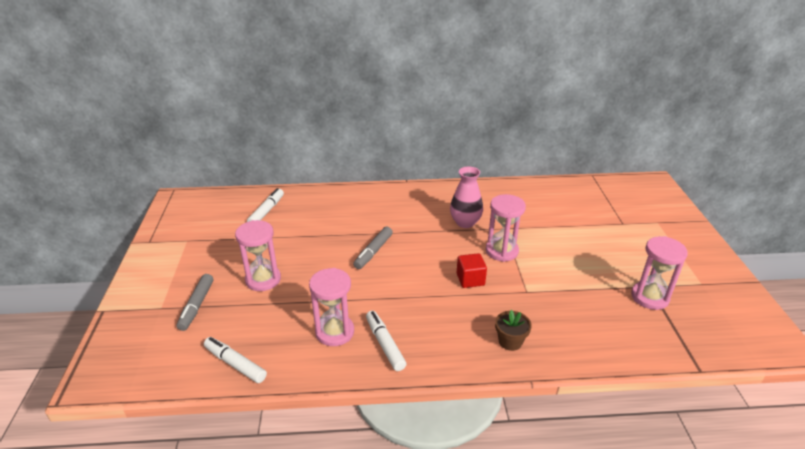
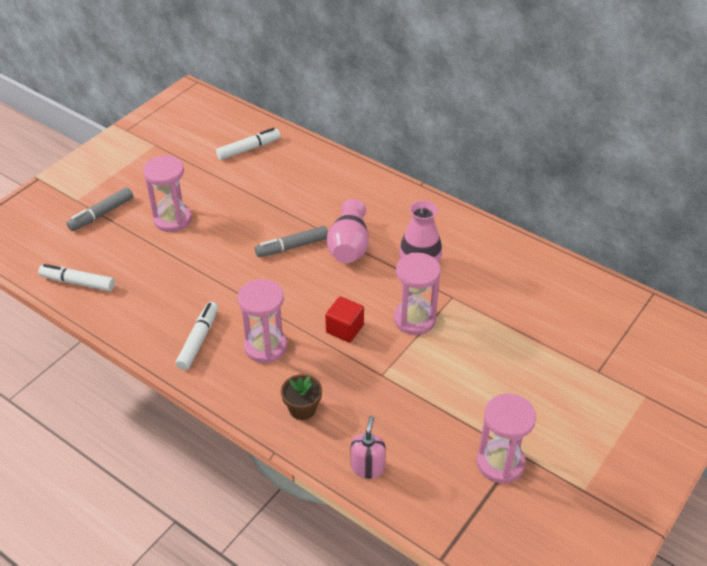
camera: 40 degrees right, 10 degrees up
(235, 364) = (78, 282): white marker -> white marker turned 60 degrees counterclockwise
(335, 332) = (174, 303): pink hourglass -> pink hourglass (265, 346)
(409, 233) = (349, 246): none -> pink vase
(593, 349) = (367, 467): none -> pink soap dispenser

